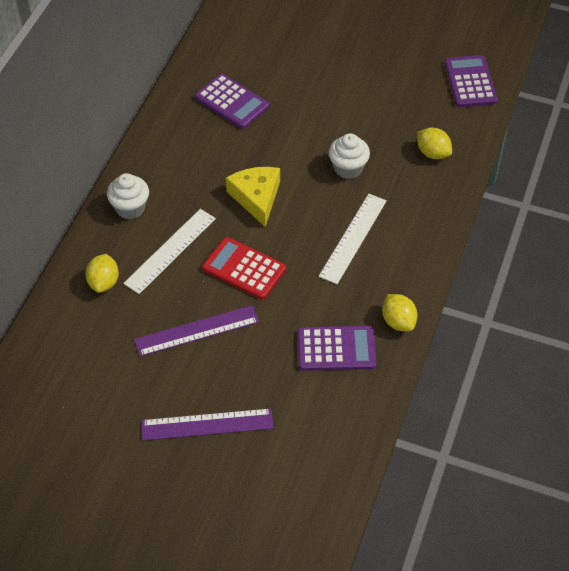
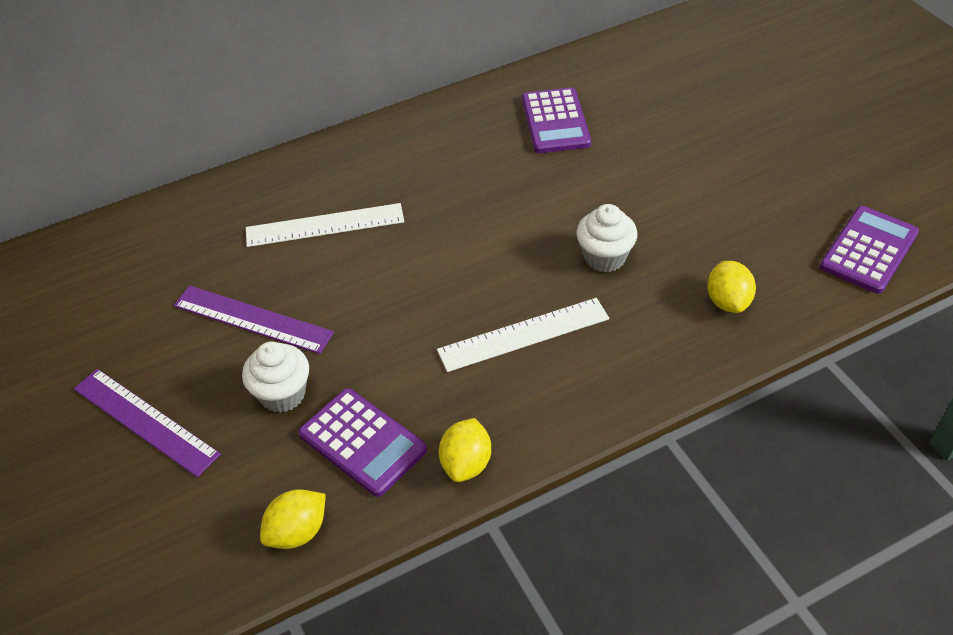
camera: 45 degrees right, 5 degrees down
(104, 282) = (232, 215): yellow lemon -> yellow lemon (297, 532)
(130, 208) = (338, 163): white cupcake -> white cupcake (282, 394)
(244, 269) = (371, 289): red calculator -> none
(256, 197) = (469, 227): yellow cheese -> none

